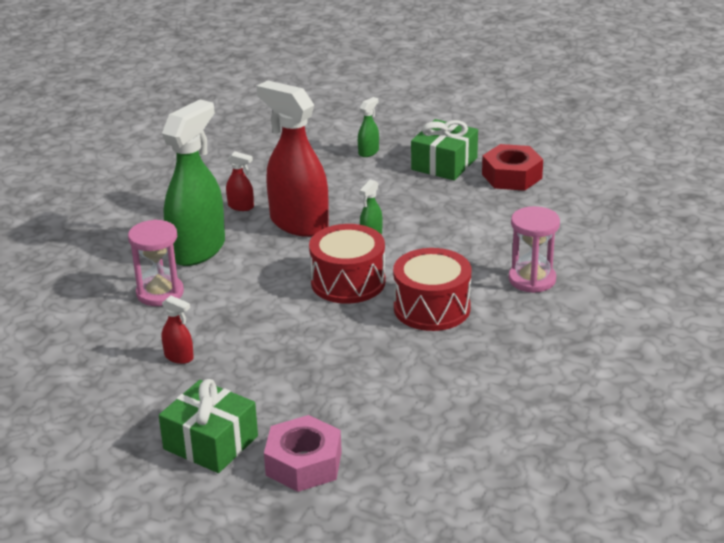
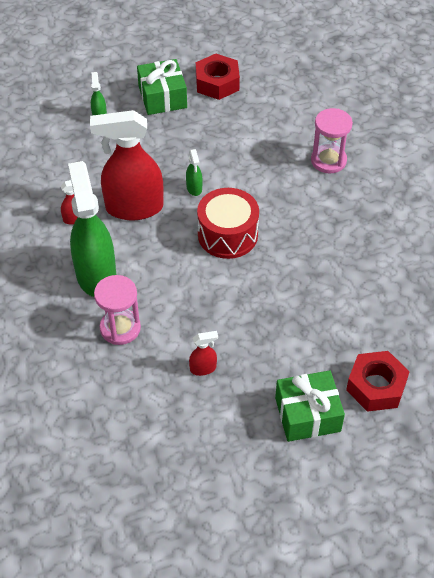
camera: 45 degrees left, 20 degrees up
(304, 463) = (376, 386): pink nut -> red nut
(432, 308) = (301, 221): red drum -> none

